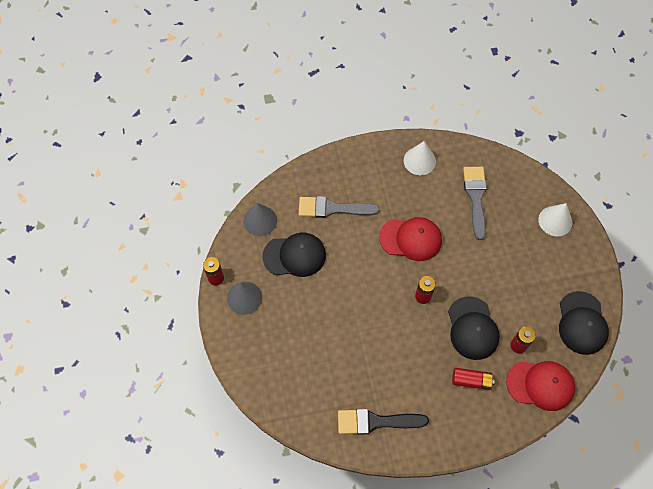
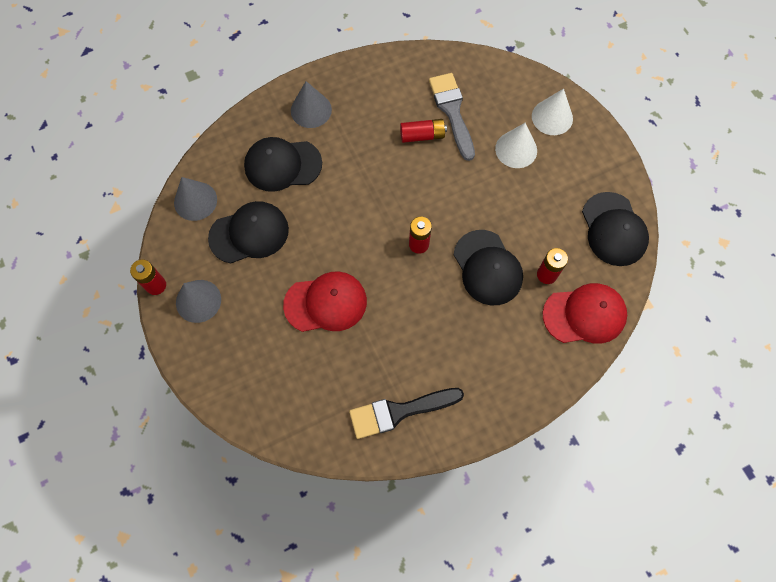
camera: 15 degrees left, 5 degrees up
(332, 208) = (282, 165): grey brush -> black cap
(365, 170) = (311, 110): none -> grey cone
(411, 239) = (387, 179): red cap -> red cap (326, 303)
(419, 161) = (374, 83): white cone -> white cone (516, 149)
(471, 380) = (502, 331): red battery -> red battery (422, 135)

